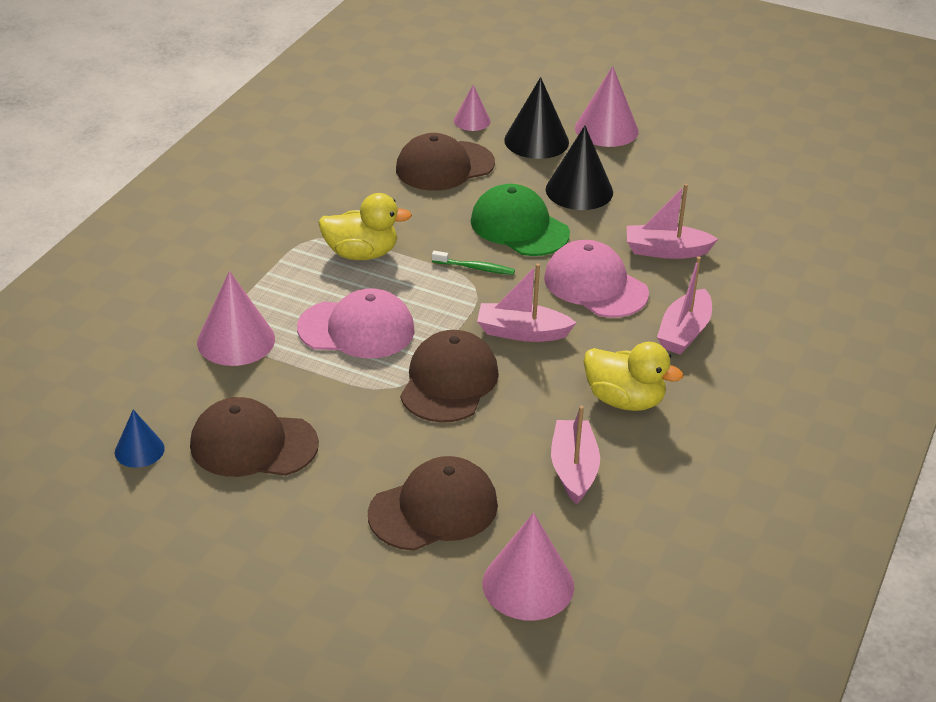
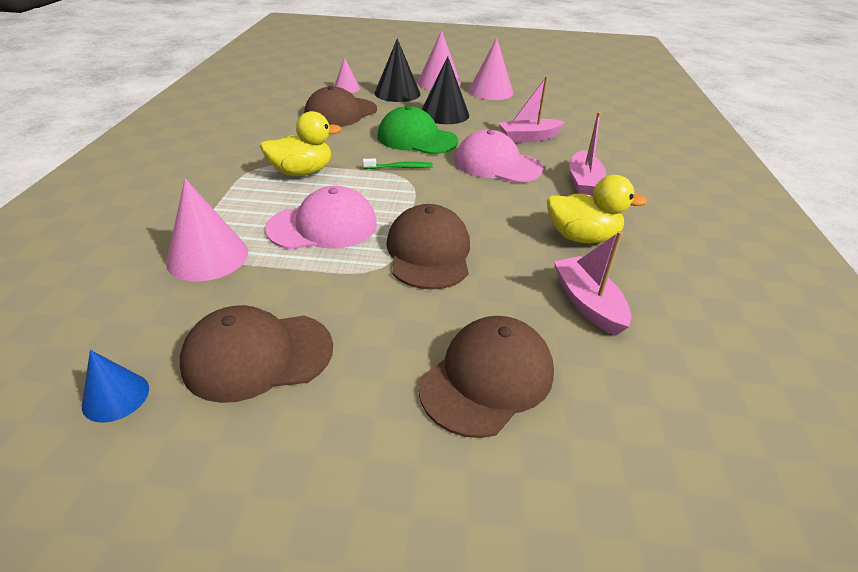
camera: 20 degrees left, 0 degrees up
(522, 332) = (465, 204): pink boat -> none
(528, 584) = (640, 440): pink cone -> pink cone (490, 91)

